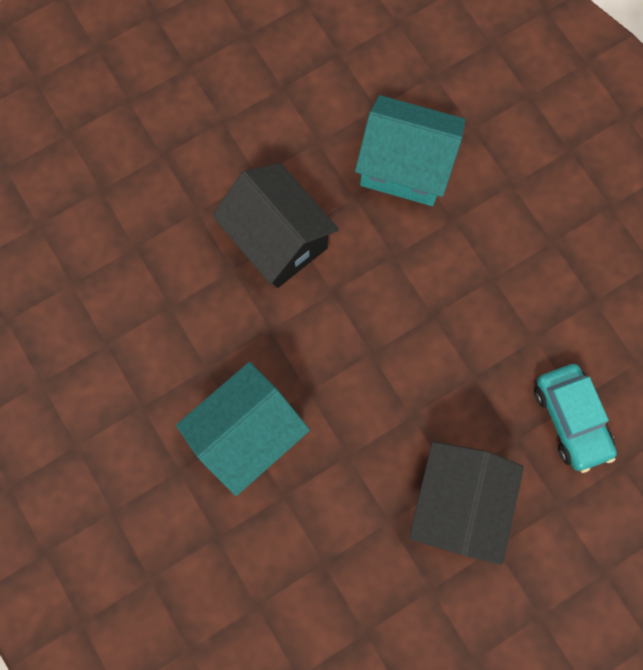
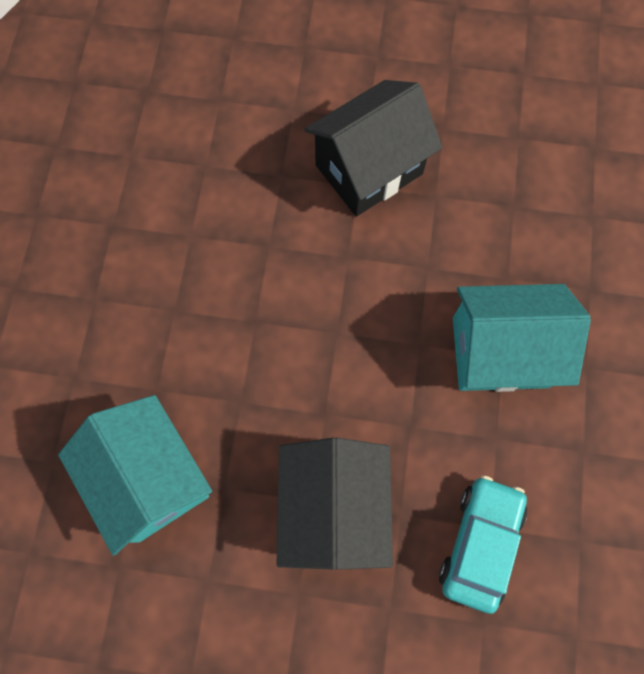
camera: 140 degrees left, 5 degrees down
(570, 419) = (224, 157): turquoise car -> turquoise car (480, 543)

